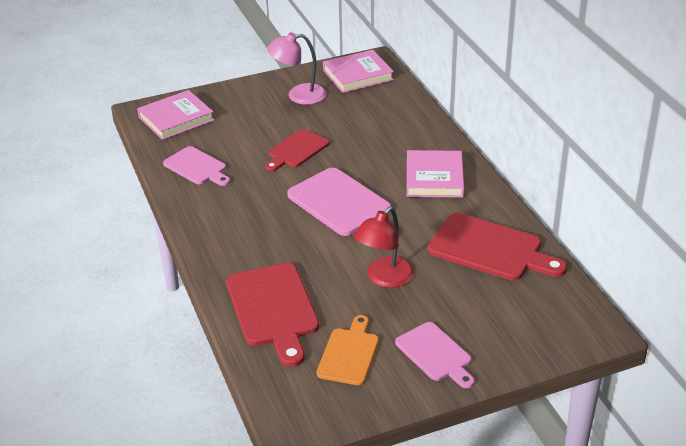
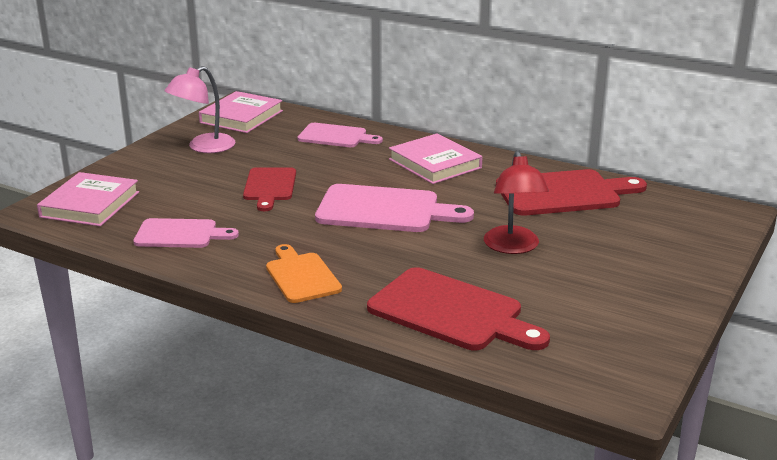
camera: 40 degrees left, 10 degrees down
(349, 354) = (578, 314): orange cutting board -> orange cutting board (301, 276)
(435, 354) = (647, 281): pink cutting board -> pink cutting board (335, 136)

